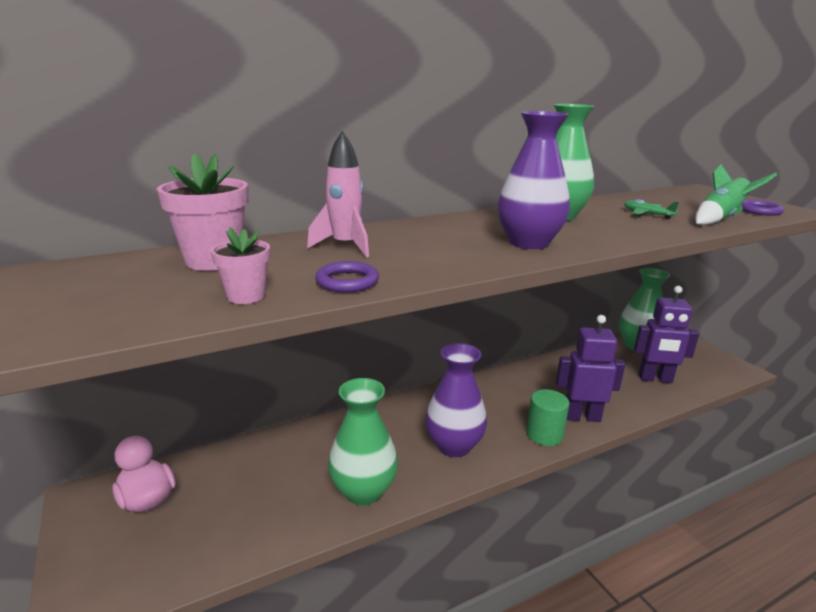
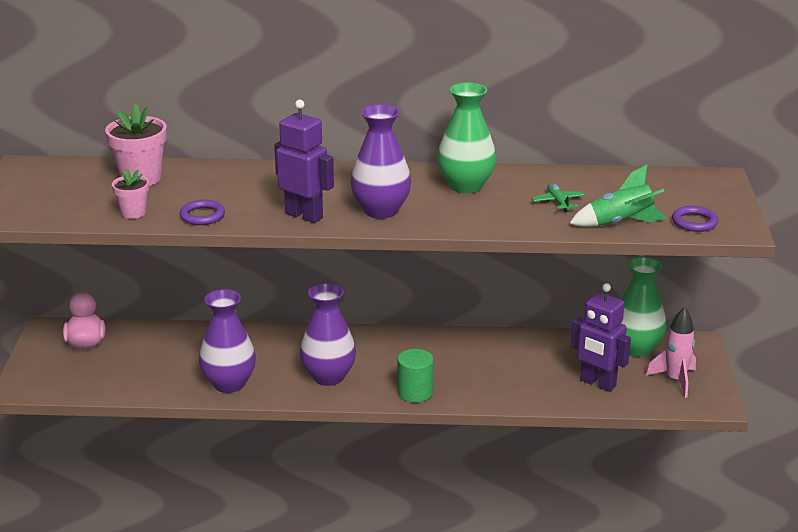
camera: 30 degrees right, 5 degrees up
(345, 246) = (239, 183): pink rocket -> pink rocket (675, 380)
(363, 491) = (229, 383): green vase -> purple vase
(582, 417) = (469, 390): purple robot -> purple robot (304, 215)

